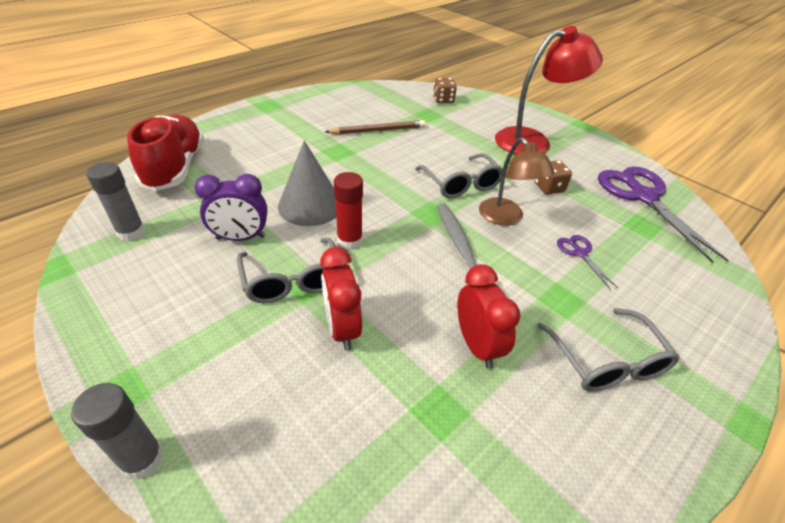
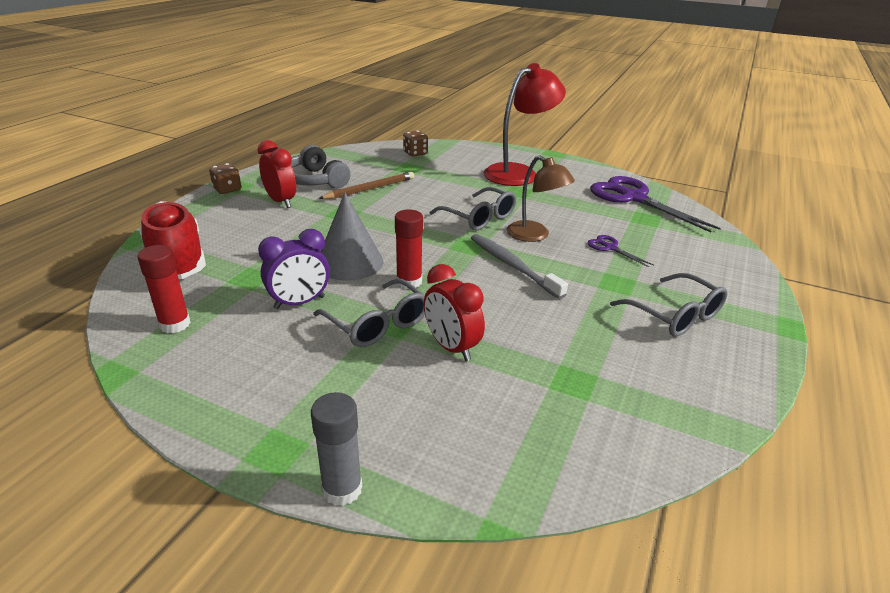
camera: 20 degrees left, 10 degrees down
(131, 232) = (175, 324): grey glue stick -> red glue stick
(335, 112) = (315, 180): none -> grey headphones
(477, 345) = (572, 330): red clock -> red clock (281, 201)
(549, 188) = (556, 206): brown dice -> brown dice (227, 189)

